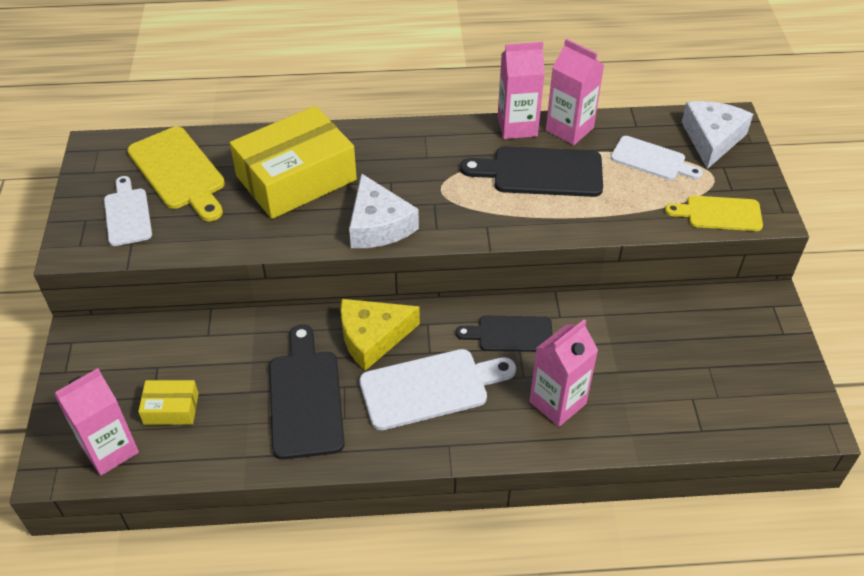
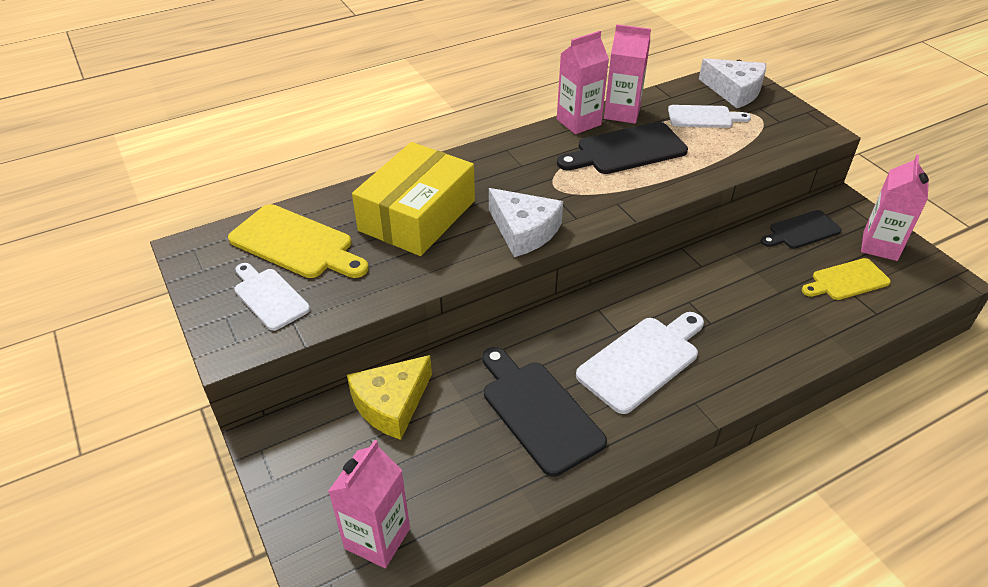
camera: 25 degrees left, 5 degrees down
(171, 408) = (414, 472): yellow box -> none
(372, 337) = (559, 337): yellow cheese -> yellow cheese (391, 404)
(510, 334) = (674, 293): black cutting board -> black cutting board (801, 231)
(557, 403) = (754, 333): pink carton -> pink carton (880, 246)
(712, 139) = (734, 91): white cheese -> white cheese turned 135 degrees clockwise
(719, 214) = (786, 140): yellow cutting board -> yellow cutting board (847, 280)

